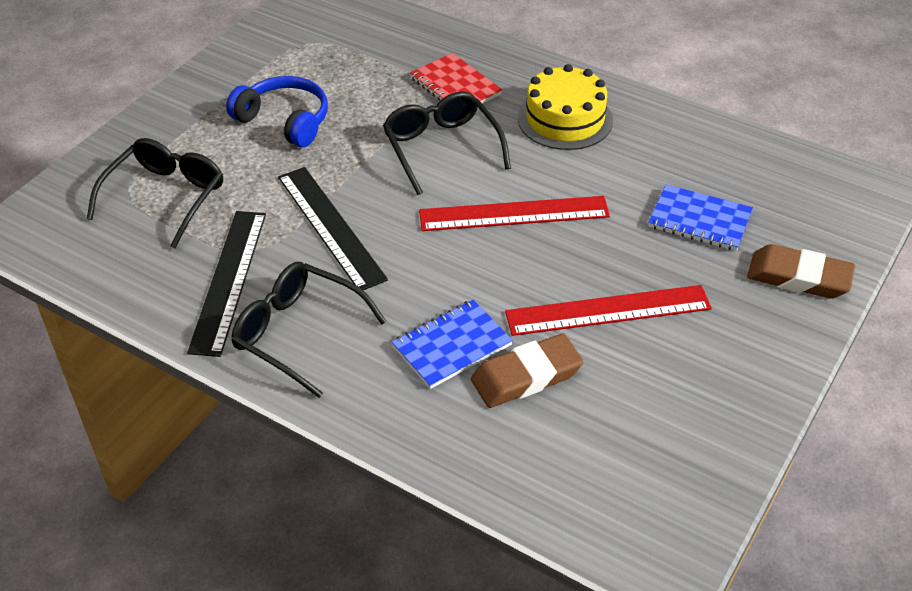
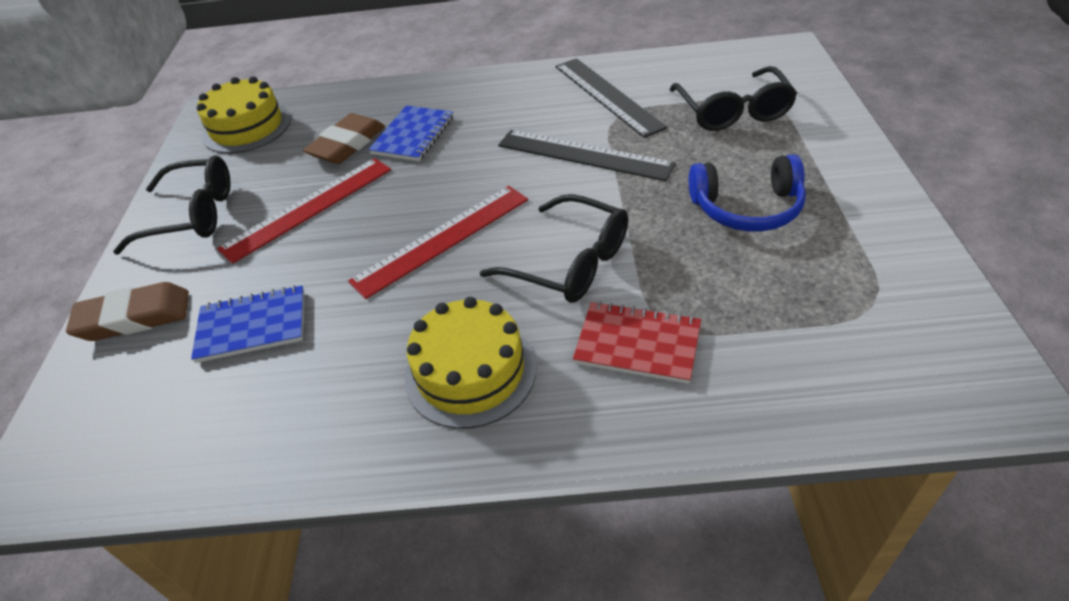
camera: 150 degrees right, 0 degrees up
(298, 333) = (523, 96): black glasses -> black glasses (193, 215)
(628, 488) = (247, 127): none -> yellow cake

